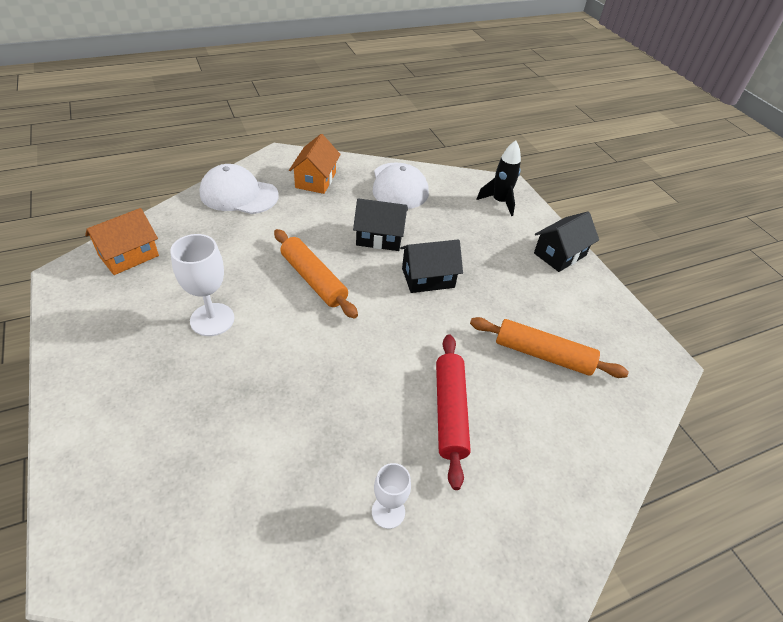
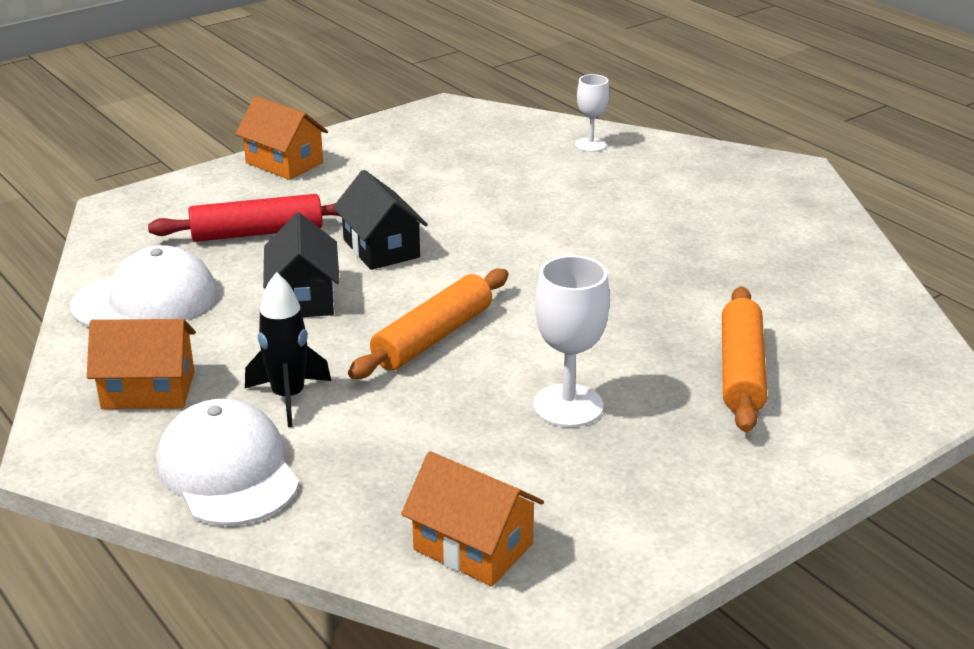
camera: 100 degrees left, 15 degrees down
(239, 194) = (228, 471): white cap -> white cap turned 150 degrees clockwise
(388, 511) = (740, 233): white goblet -> white goblet (590, 145)
(450, 412) = (599, 213): red rolling pin -> red rolling pin (257, 233)
(499, 202) = (168, 210): black rocket -> black rocket (288, 397)
(543, 355) = (479, 168): orange rolling pin -> orange rolling pin (741, 371)
(559, 254) = (284, 163): black house -> orange house

